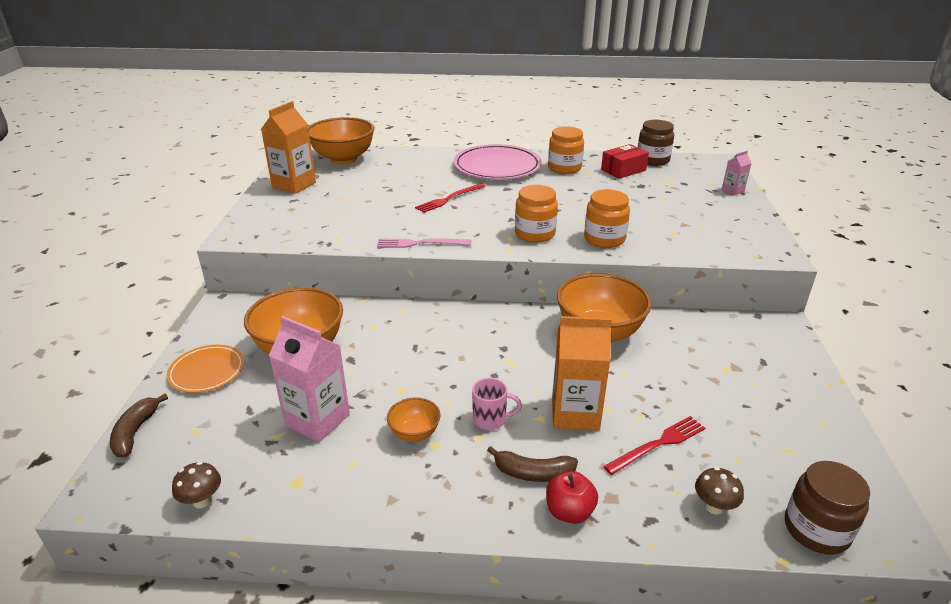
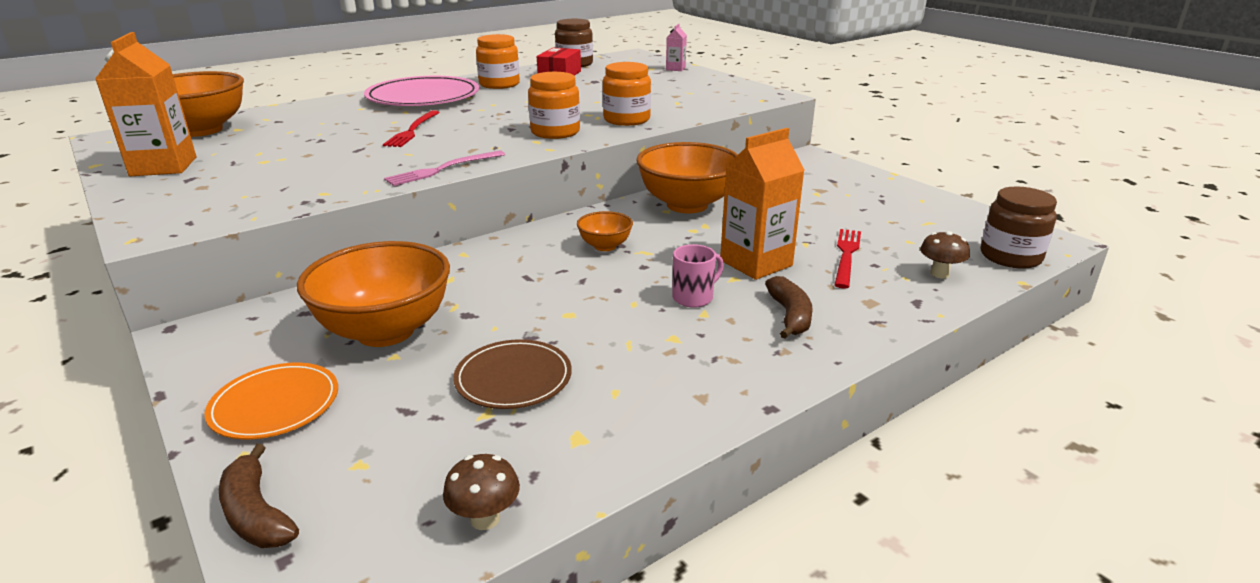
camera: 40 degrees left, 5 degrees down
(317, 420) = (513, 378): pink carton -> brown plate
(414, 433) = (639, 339): orange bowl -> orange bowl (605, 246)
(533, 473) = (790, 316): brown banana -> brown banana turned 60 degrees counterclockwise
(569, 512) = (857, 326): red apple -> none

